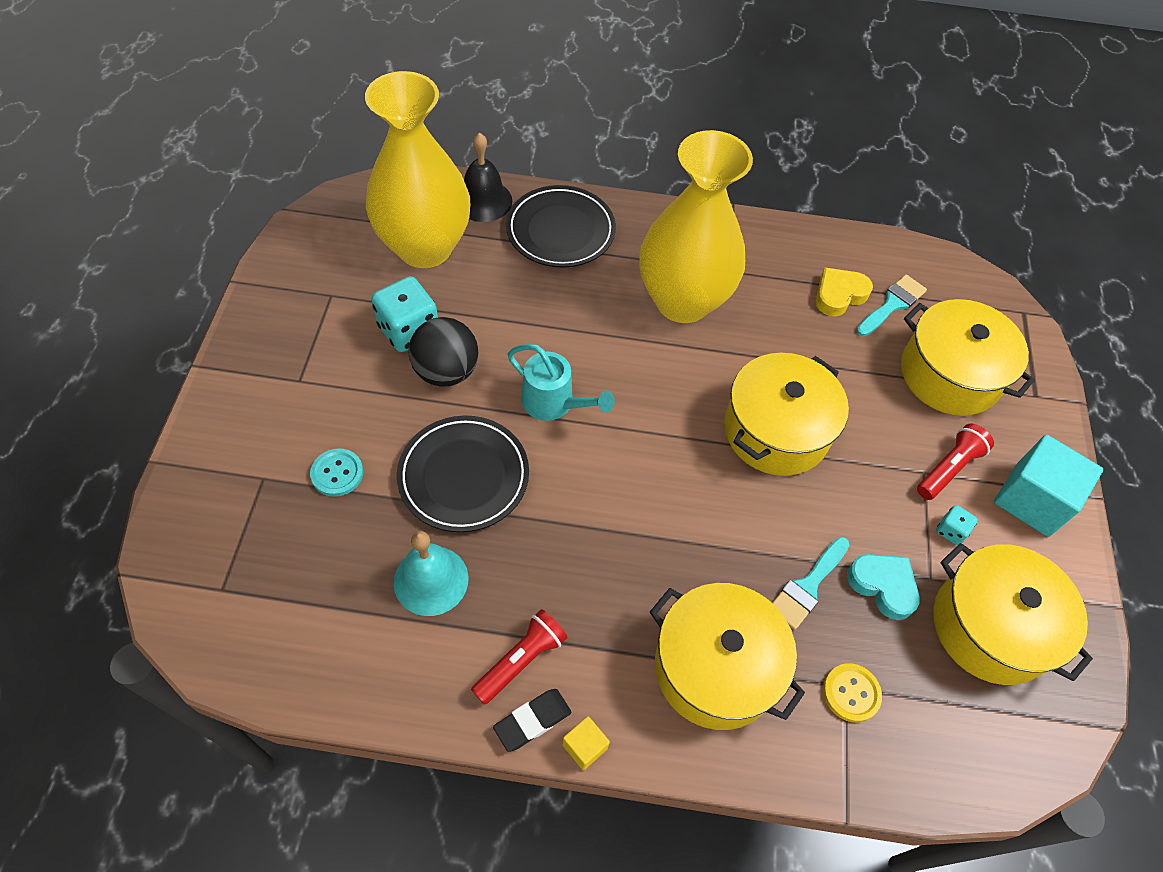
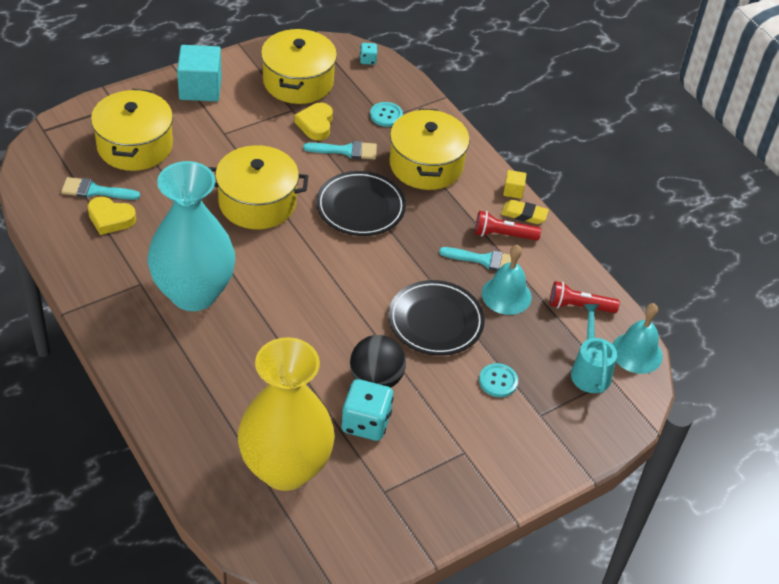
camera: 130 degrees left, 10 degrees down
(219, 654) = (636, 353): none -> turquoise bell
(483, 200) = (202, 466): black bell -> none
(501, 601) = (484, 260): none -> turquoise brush
(532, 721) = (524, 214): black eraser -> yellow eraser
(554, 403) = (343, 311): turquoise watering can -> turquoise watering can (590, 370)
(560, 231) = (189, 397): black plate -> black plate (360, 207)
(682, 301) = (193, 293): yellow vase -> turquoise vase
(851, 693) = (386, 115): yellow button -> turquoise button
(883, 586) = (315, 124): turquoise heart -> yellow heart
(948, 468) = (211, 124): red flashlight -> red flashlight (579, 306)
(951, 531) = (254, 111): turquoise dice -> turquoise dice (368, 60)

